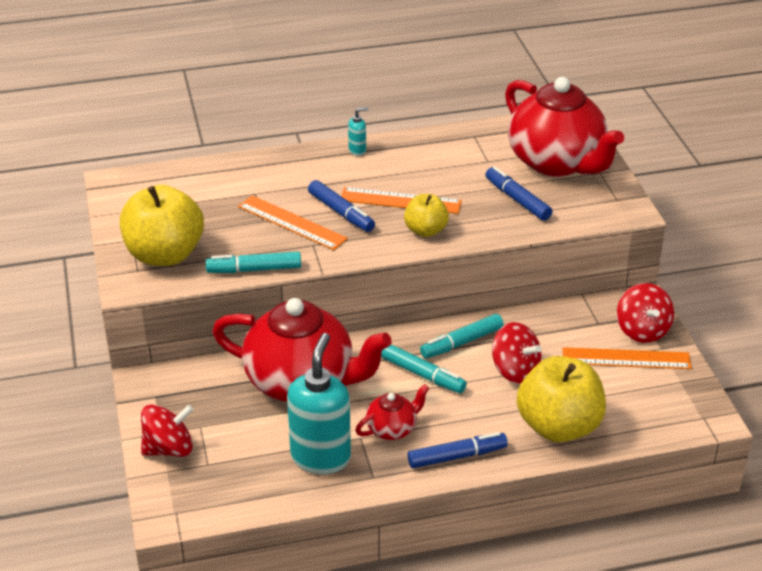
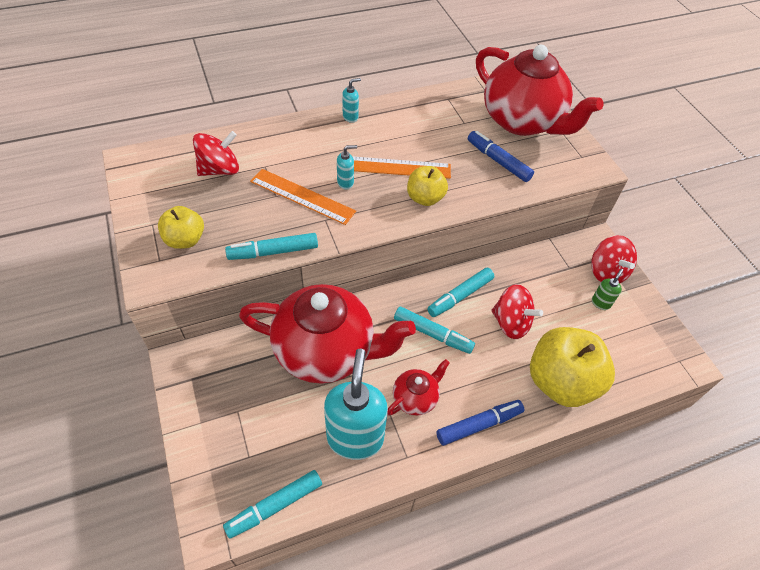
camera: 10 degrees left, 15 degrees up
(165, 254) = (185, 240): yellow apple -> yellow apple, size x0.55
(169, 448) = (209, 441): red spinning top -> red spinning top (220, 169)
(230, 504) = (275, 506): none -> turquoise marker
(341, 212) = (345, 182): blue marker -> turquoise soap dispenser
(626, 359) = (601, 303): orange ruler -> green soap dispenser

